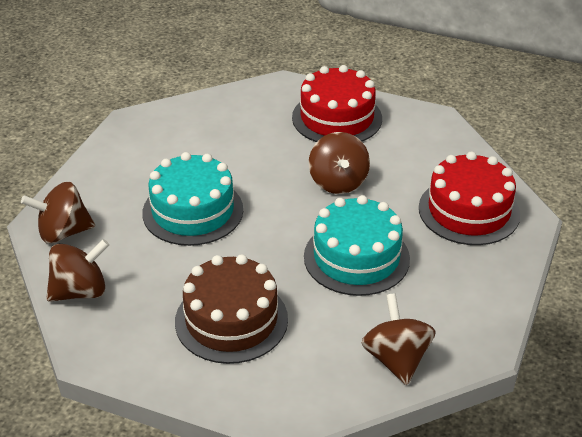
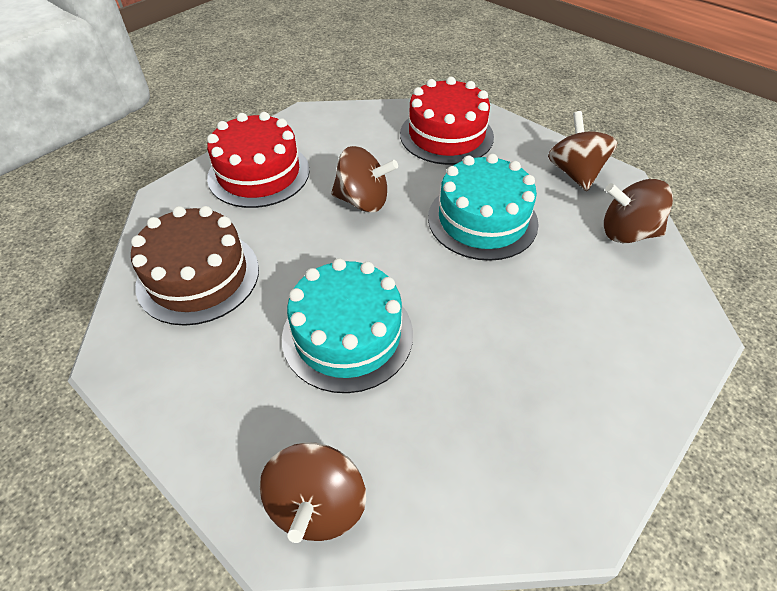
camera: 70 degrees left, 10 degrees up
(80, 291) = (455, 505): brown spinning top -> brown spinning top (574, 173)
(231, 320) = (550, 343): brown cake -> brown cake (198, 276)

